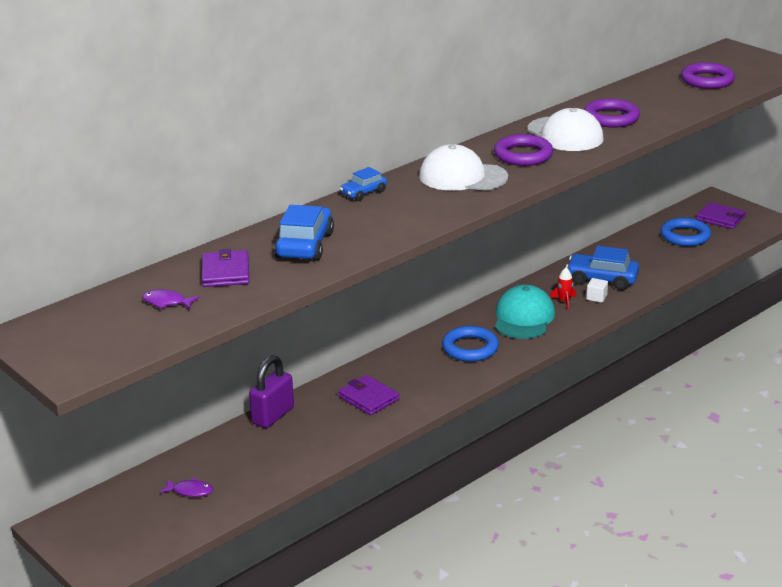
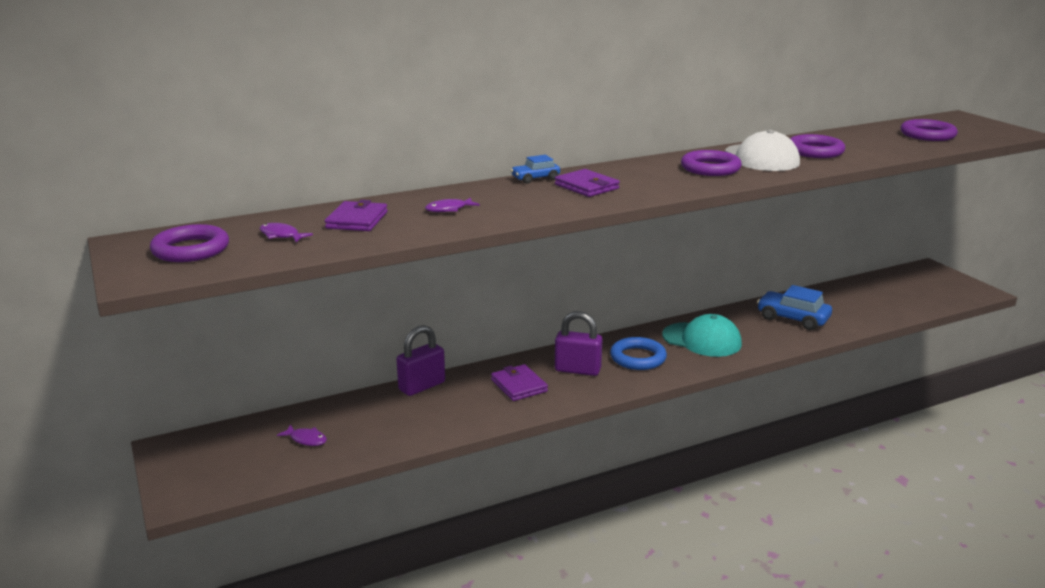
camera: 15 degrees right, 5 degrees down
(92, 333) = (191, 250): none -> purple ring
(305, 245) = (449, 209): blue car -> purple fish
(417, 371) = (577, 370): none -> purple padlock
(462, 177) = (640, 177): white cap -> none
(523, 318) = (702, 340): turquoise cap -> turquoise cap turned 90 degrees clockwise
(564, 301) = (748, 332): red rocket -> none
(596, 297) = (782, 333): white cube -> none
(685, 236) = (890, 294): blue ring -> none
(720, 218) = (931, 284): purple wallet -> purple wallet (586, 186)

